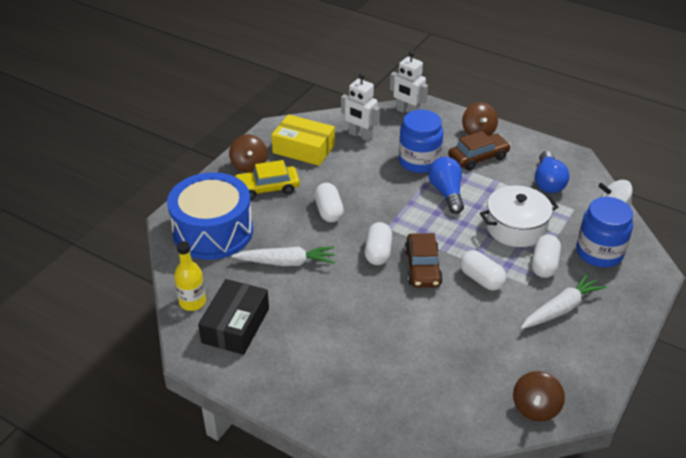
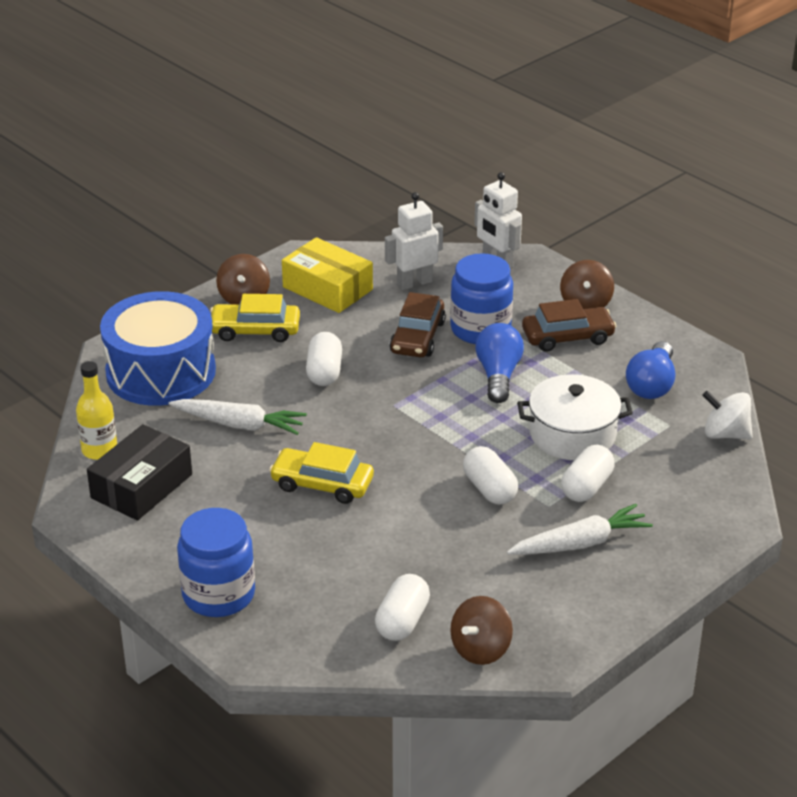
camera: 15 degrees right, 5 degrees down
(360, 135) = (414, 283): white robot -> white robot turned 105 degrees clockwise
(365, 298) = (322, 484): none -> yellow car
(378, 252) = (366, 433): white capsule -> white capsule (402, 621)
(422, 267) = (417, 461): brown car -> brown car (417, 337)
(599, 253) = (674, 485): blue jar -> blue jar (218, 594)

